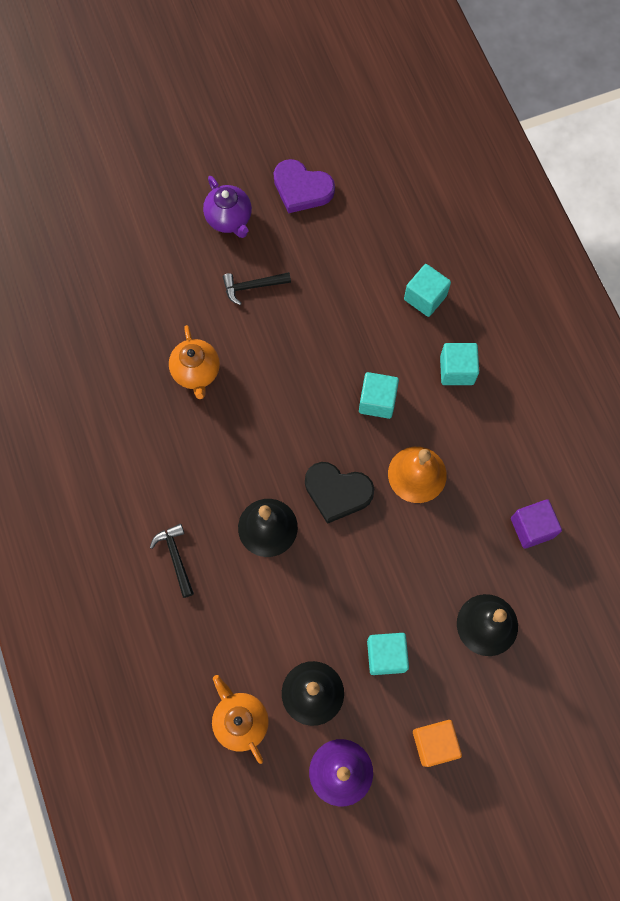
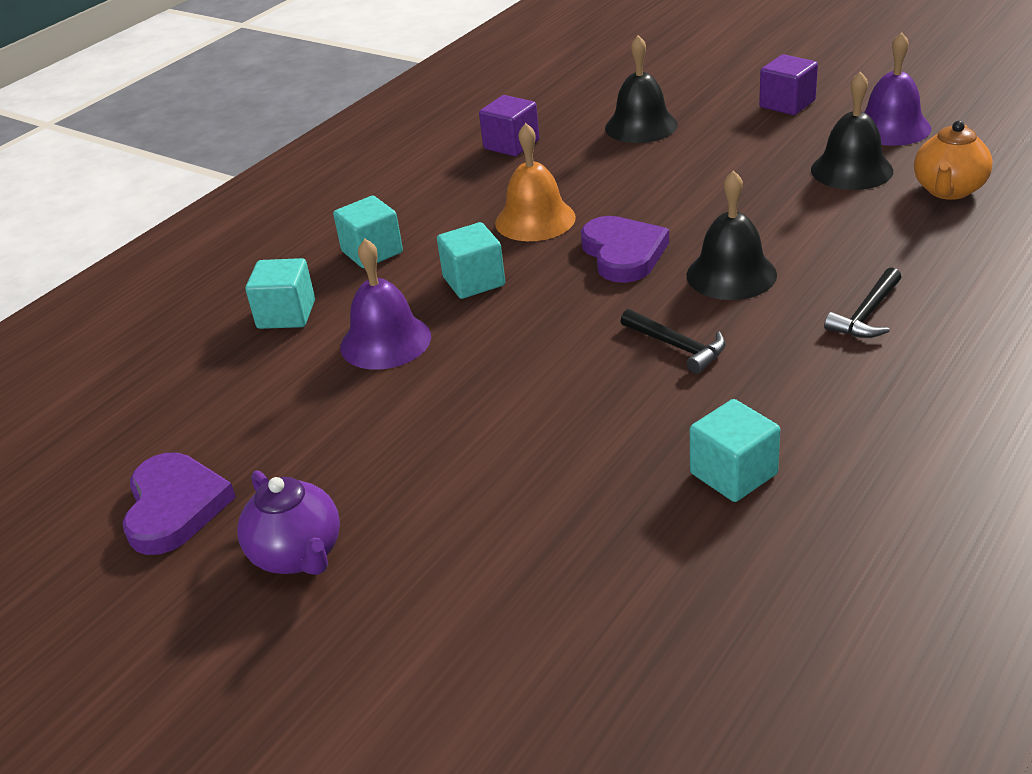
camera: 120 degrees left, 35 degrees down
(196, 372) = (605, 437): orange teapot -> none
(229, 219) = (298, 555): purple teapot -> purple teapot turned 120 degrees clockwise
(252, 287) = (406, 462): black hammer -> black hammer (678, 347)
(337, 492) = (623, 253): black heart -> purple heart
(356, 329) = (385, 341): none -> purple bell
(386, 655) = (751, 154): turquoise cube -> turquoise cube (733, 474)
(434, 743) = (787, 104): orange cube -> purple cube

